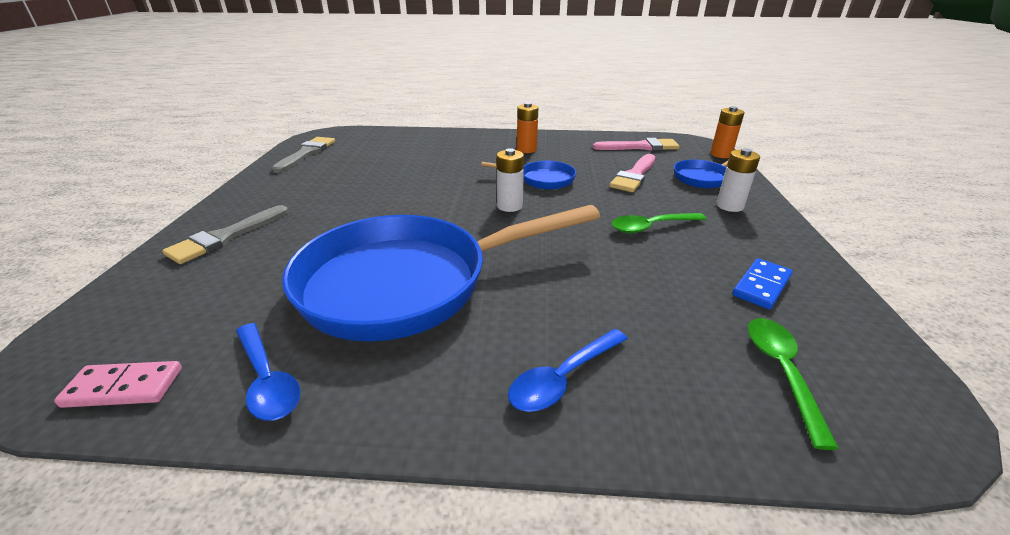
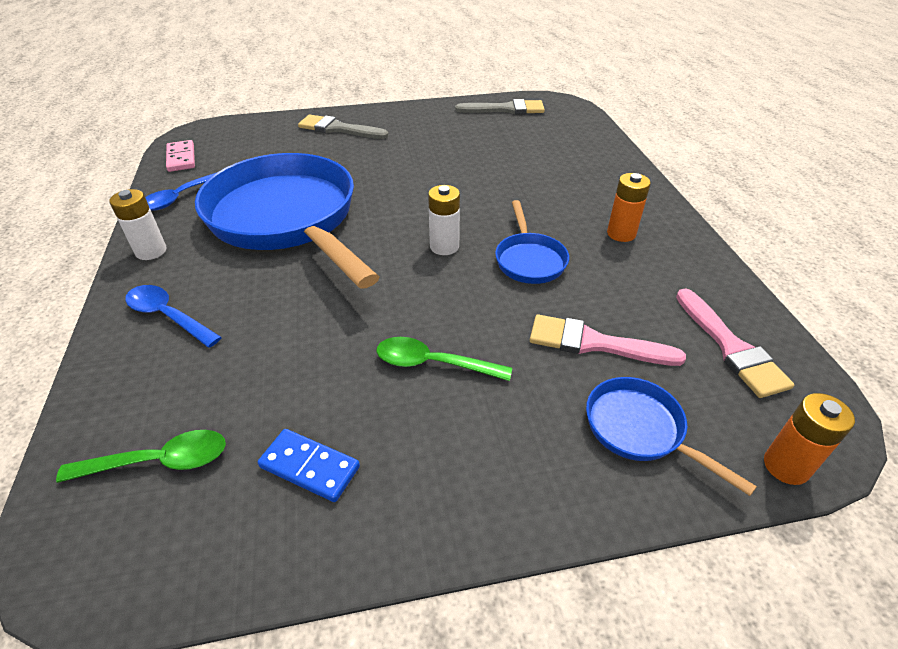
camera: 75 degrees right, 10 degrees up
(651, 227) = (433, 363): green spoon -> green spoon turned 45 degrees counterclockwise
(729, 206) = (537, 456): white battery -> white battery (151, 251)

